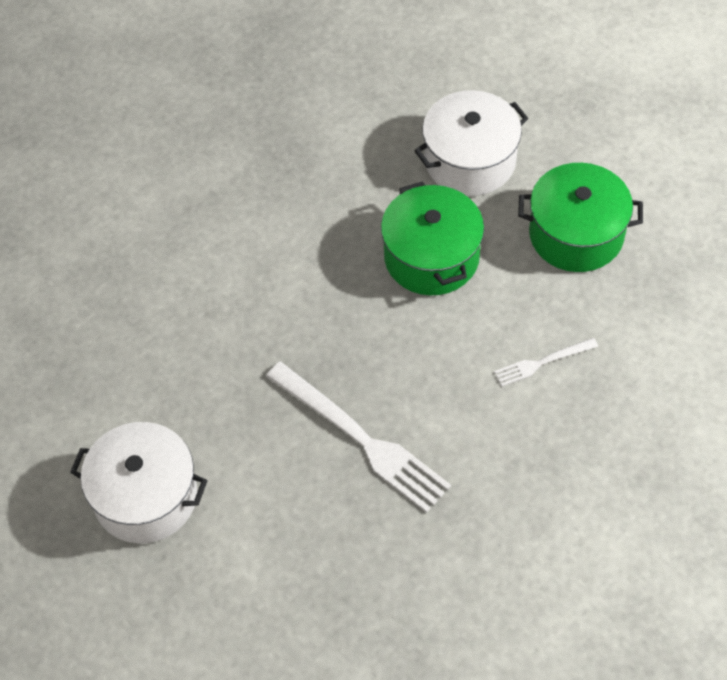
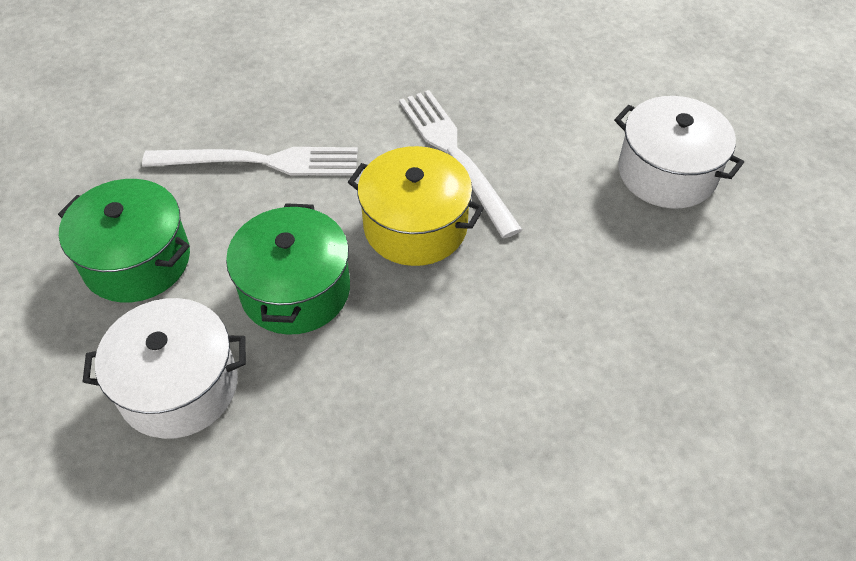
camera: 160 degrees left, 5 degrees down
(363, 349) = (415, 226): none -> yellow pot
(542, 362) = (260, 162): white fork -> white fork, size x1.99

